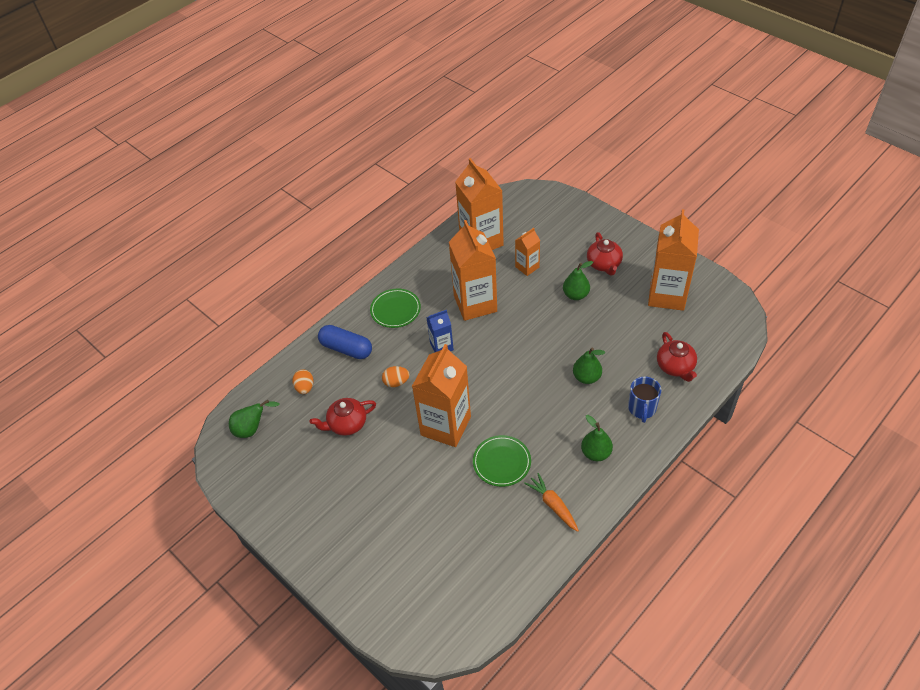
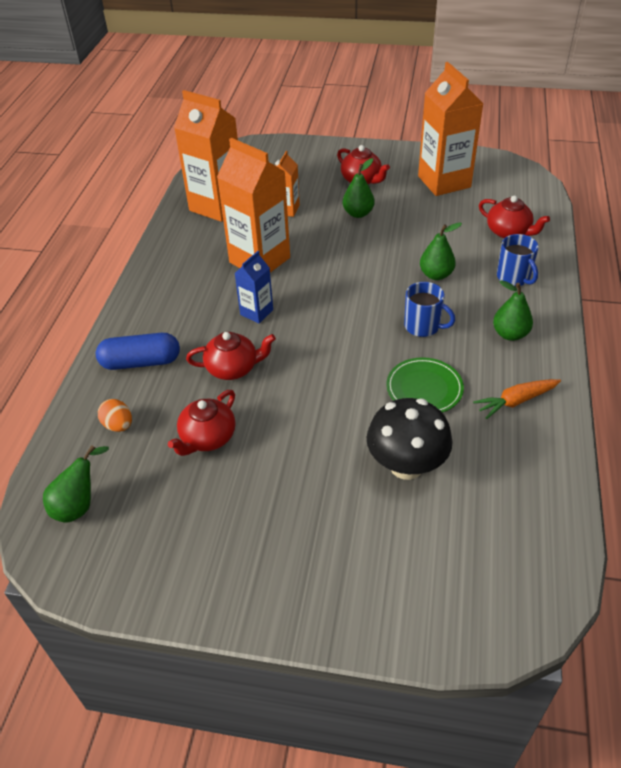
camera: 35 degrees left, 5 degrees down
(395, 310) = (171, 301): green plate -> none
(396, 382) = (233, 368): orange egg -> red teapot
(445, 509) = (406, 465): none -> black mushroom
(446, 426) = (330, 383): orange carton -> none
(541, 415) = (423, 326): none -> blue mug
(553, 505) = (516, 401): orange carrot -> orange carrot turned 45 degrees counterclockwise

